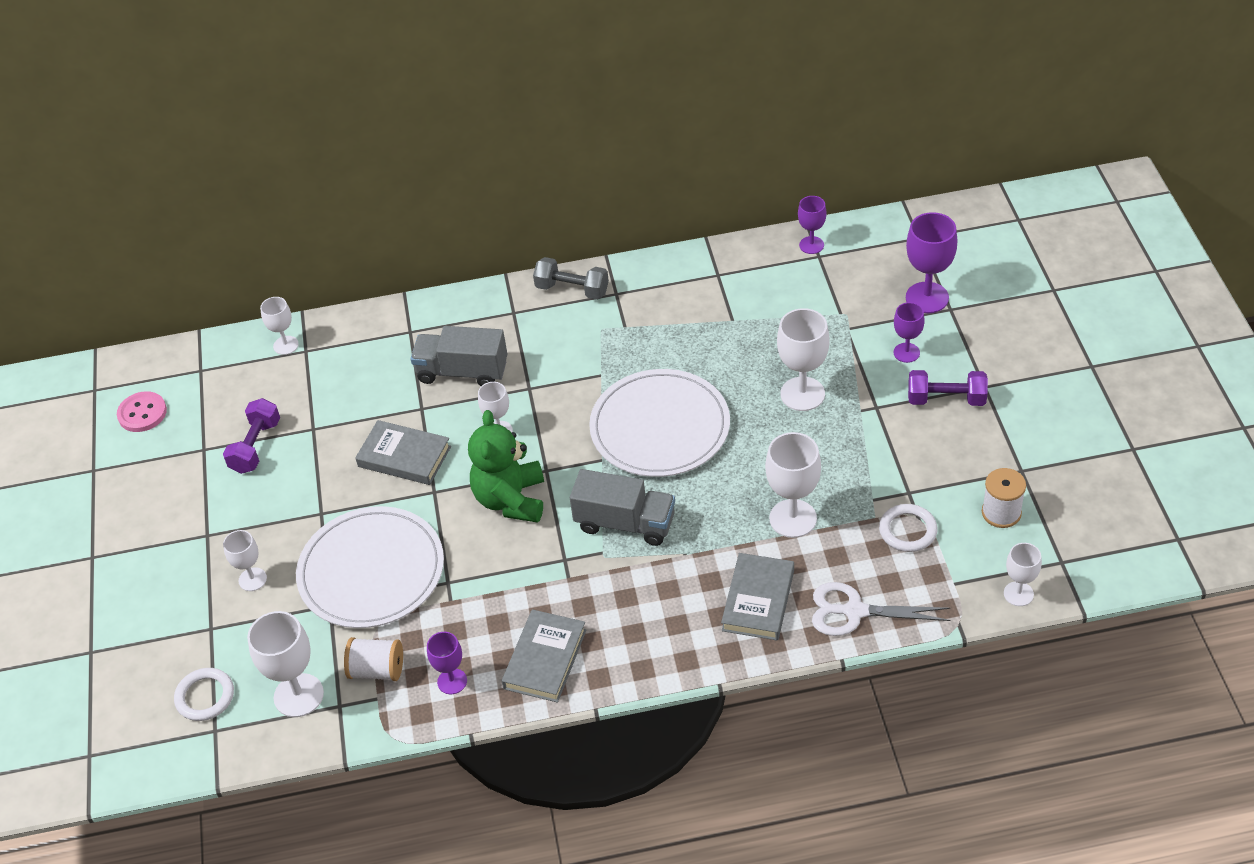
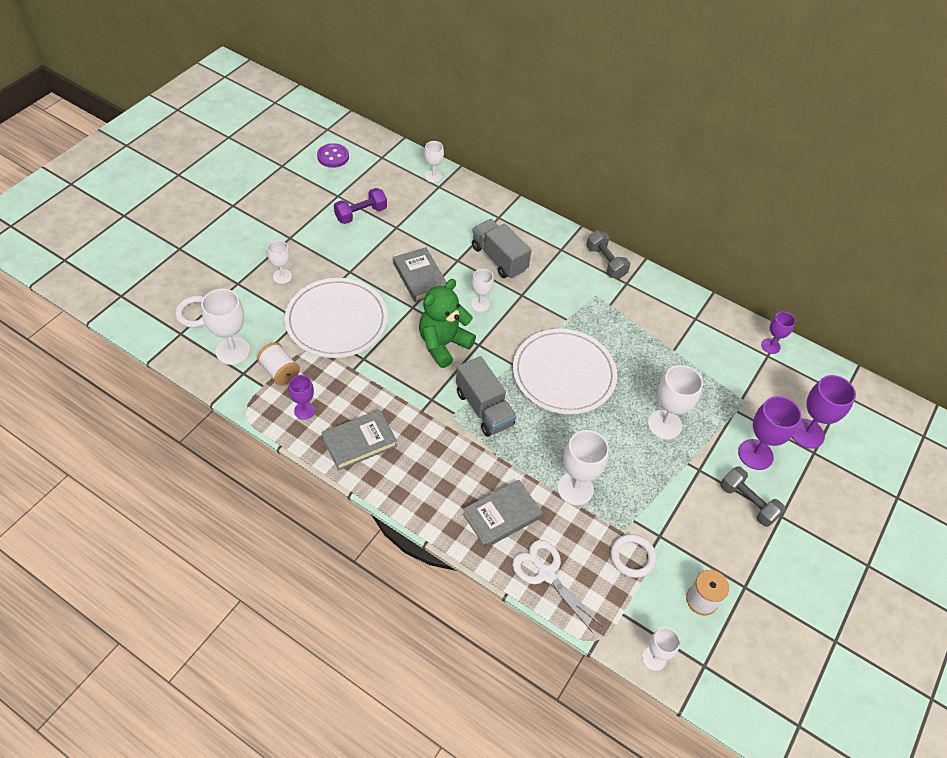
camera: 35 degrees right, 5 degrees up
(142, 413) = (333, 157): pink button -> purple button
(906, 353) = (755, 454): purple goblet -> purple goblet, size x1.67
(946, 399) = (747, 502): purple dumbbell -> grey dumbbell

